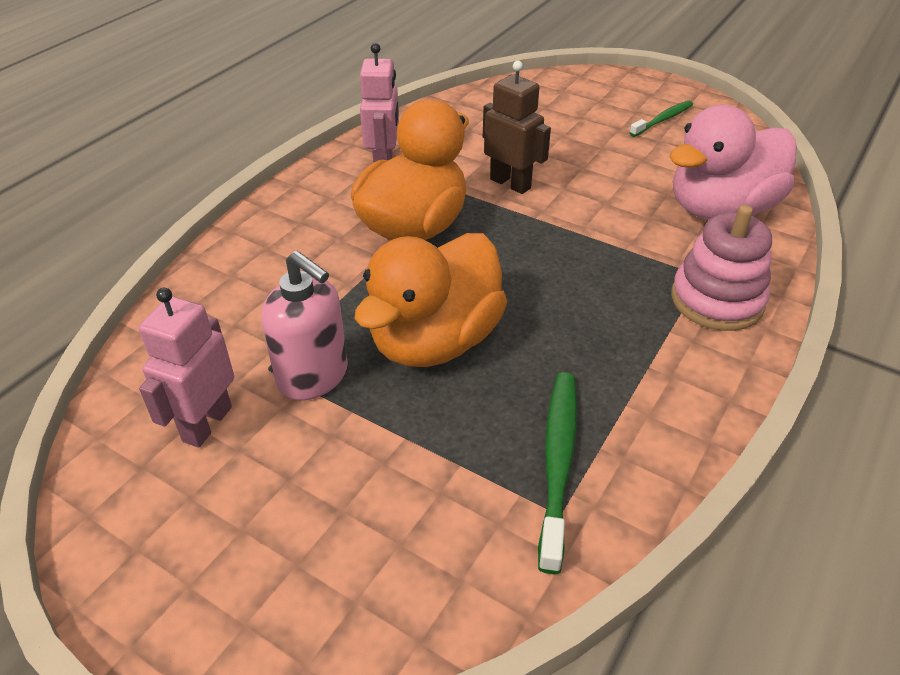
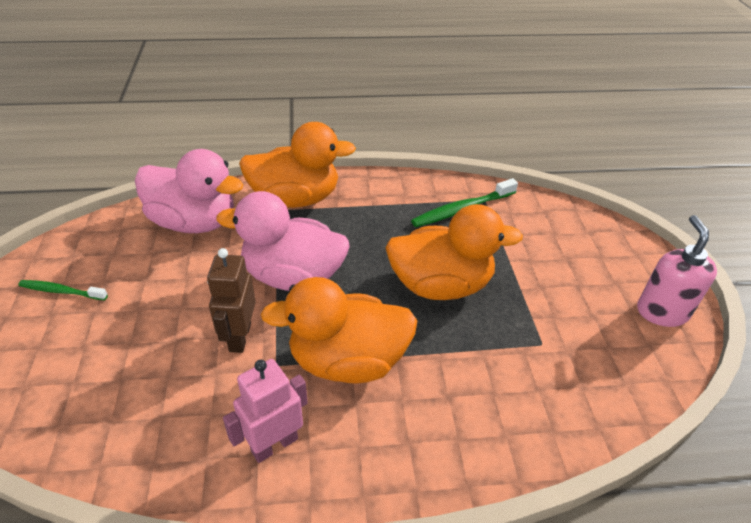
camera: 130 degrees left, 0 degrees up
(206, 424) = (600, 339): pink robot -> none
(313, 376) = (522, 318): pink soap dispenser -> pink soap dispenser (662, 311)
(562, 240) = (293, 276): none -> pink duck
(717, 300) = (295, 199): pink stacking toy -> orange duck

